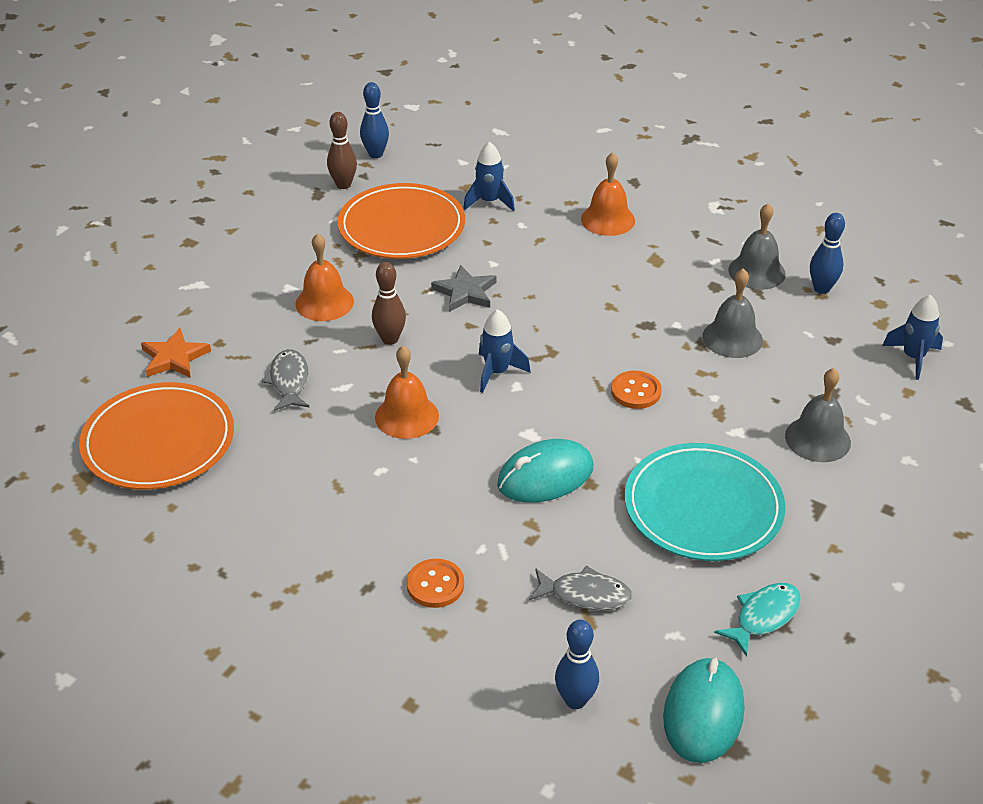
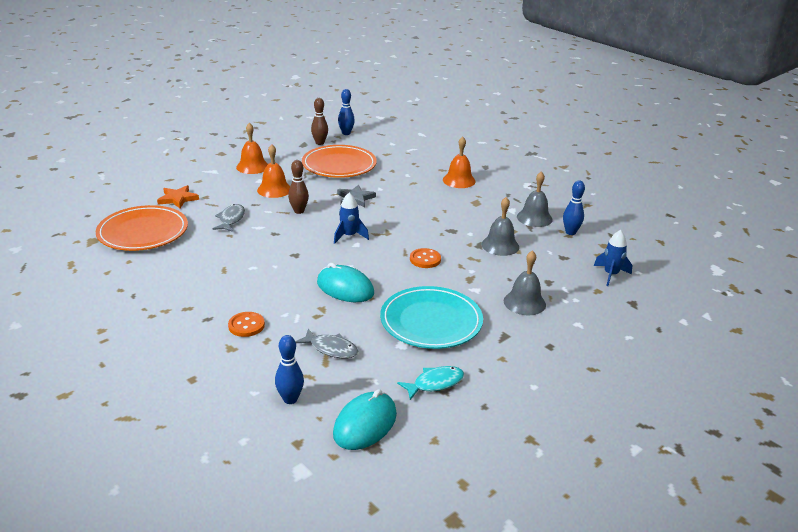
camera: 15 degrees right, 10 degrees down
(406, 416) = (284, 246): orange bell -> orange bell (252, 166)
(489, 202) = (395, 162): blue rocket -> none
(545, 476) = (345, 288): turquoise mouse -> turquoise mouse turned 45 degrees clockwise

